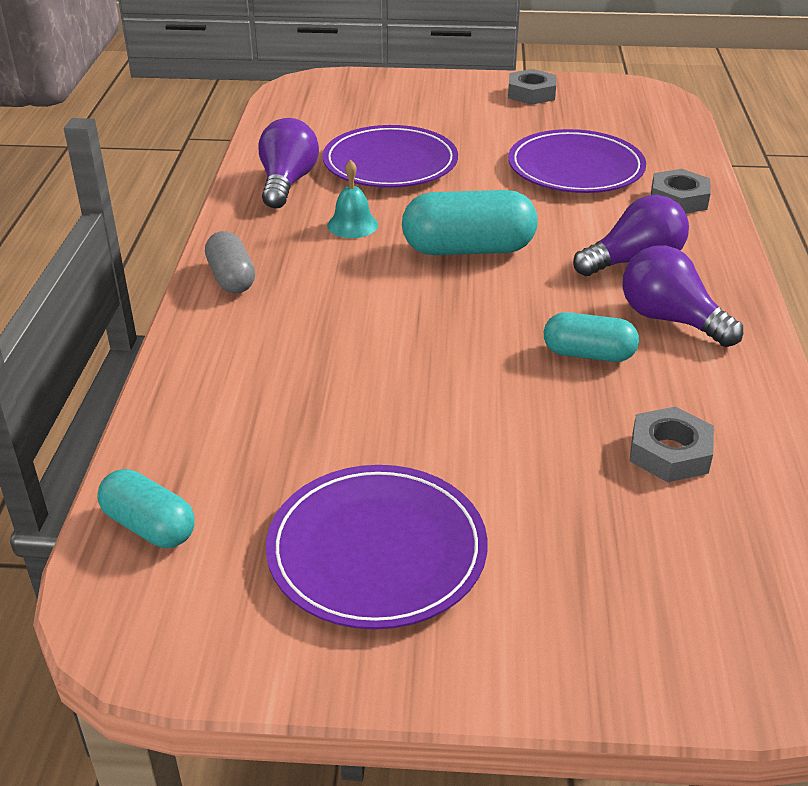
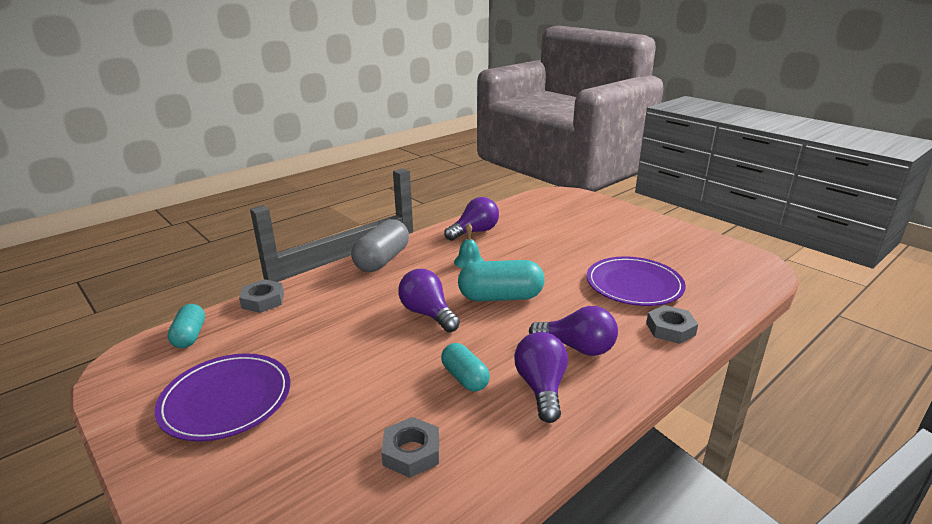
camera: 45 degrees right, 10 degrees down
(231, 278) = (382, 260): grey capsule -> grey capsule, size x1.64
(390, 163) = (537, 242): purple plate -> none
(423, 312) = (427, 314): none -> purple light bulb
(468, 249) = (500, 297): turquoise capsule -> turquoise capsule turned 45 degrees counterclockwise
(531, 93) = (677, 238): grey nut -> grey nut (263, 300)

